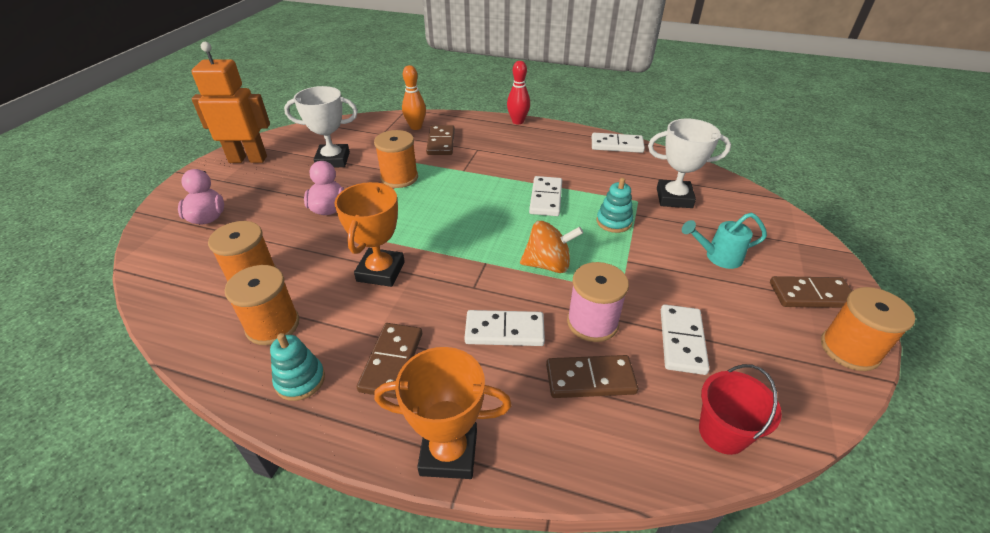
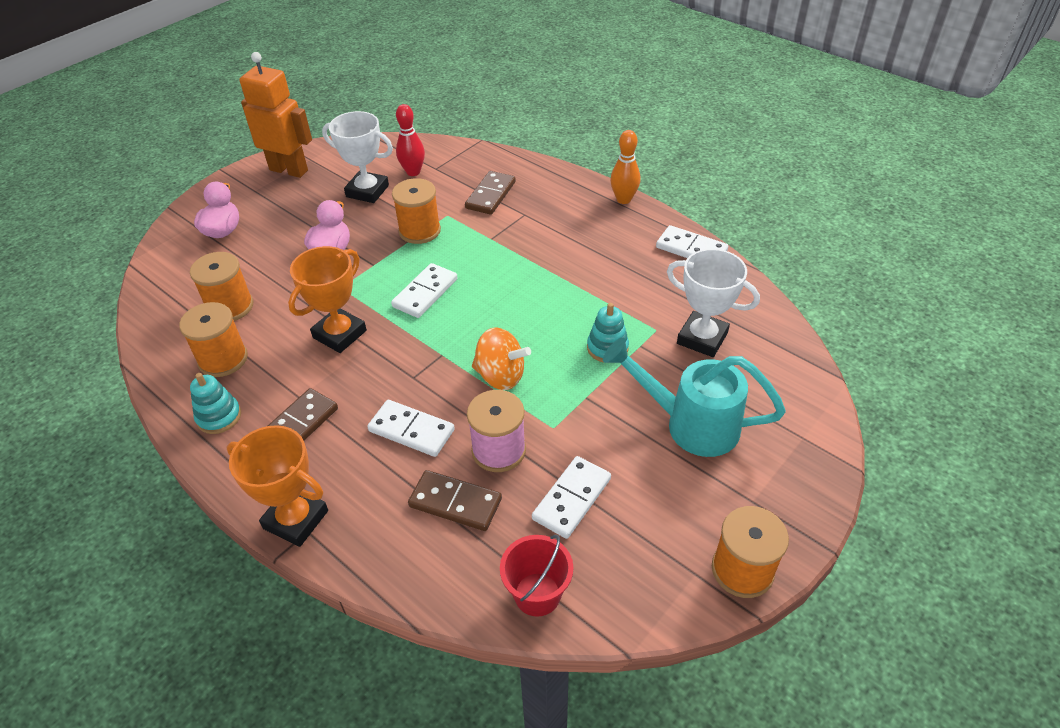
camera: 25 degrees right, 5 degrees up
(416, 127) = (477, 167): orange bowling pin -> orange bowling pin (623, 199)
(518, 121) = (596, 186): red bowling pin -> red bowling pin (413, 172)
(546, 198) = (555, 298): white domino -> white domino (425, 293)
(717, 257) = (689, 424): turquoise watering can -> turquoise watering can, size x1.70
(811, 295) = (757, 500): brown domino -> none

